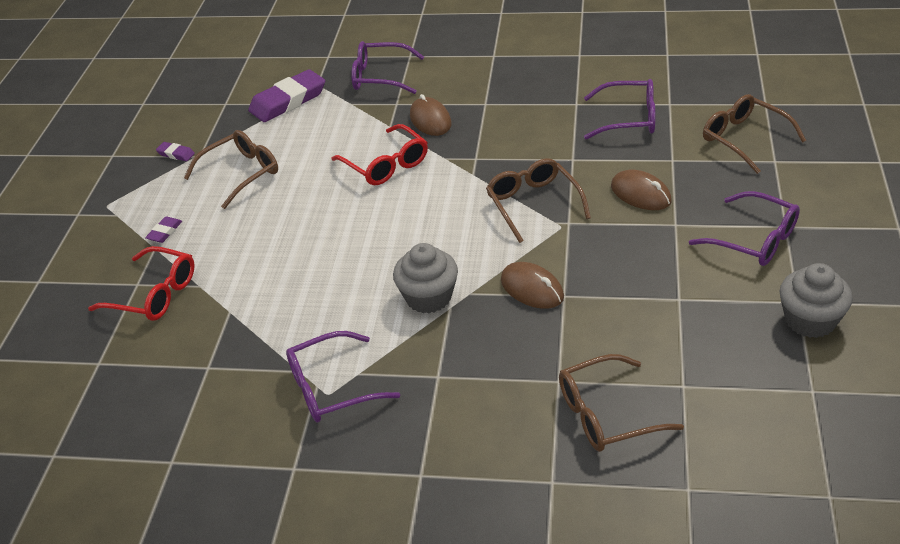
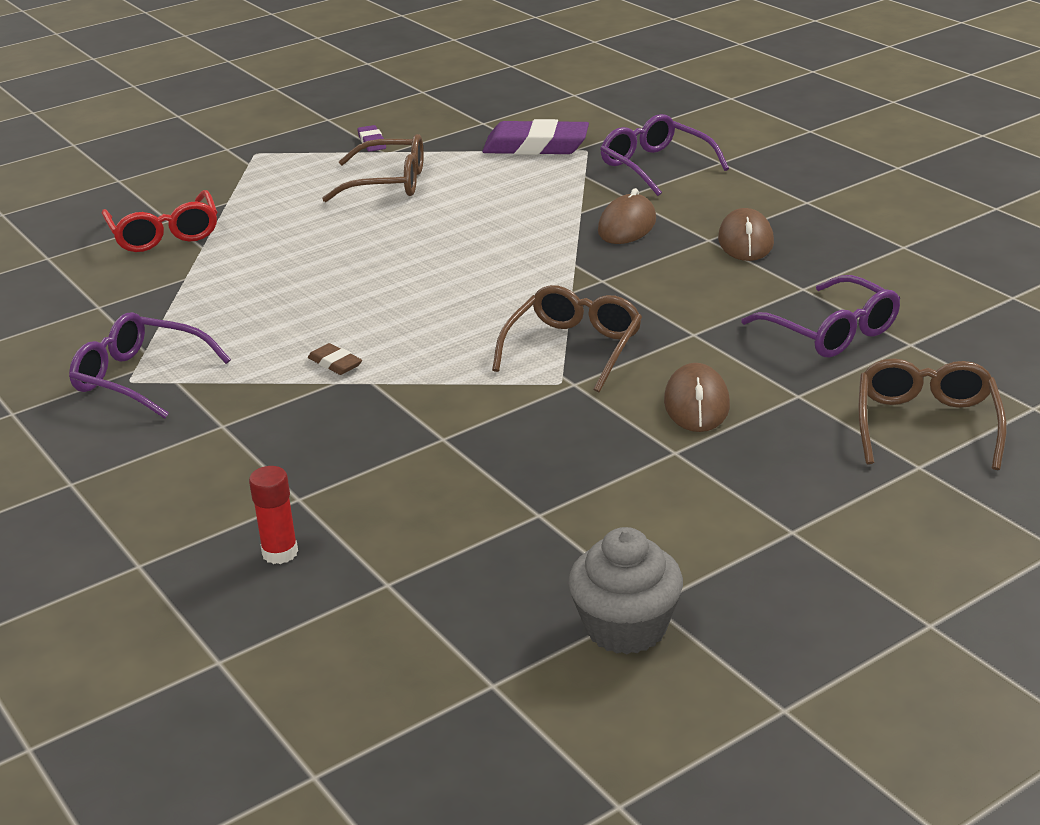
camera: 45 degrees right, 10 degrees down
(164, 232) = (254, 194): purple eraser -> none
(386, 164) = (513, 240): red glasses -> none
(428, 297) = (335, 363): grey cupcake -> brown eraser
(532, 289) = (428, 414): brown mouse -> brown mouse (745, 241)
(607, 414) = (280, 553): brown glasses -> red glue stick
(754, 239) = (728, 519): purple glasses -> none

